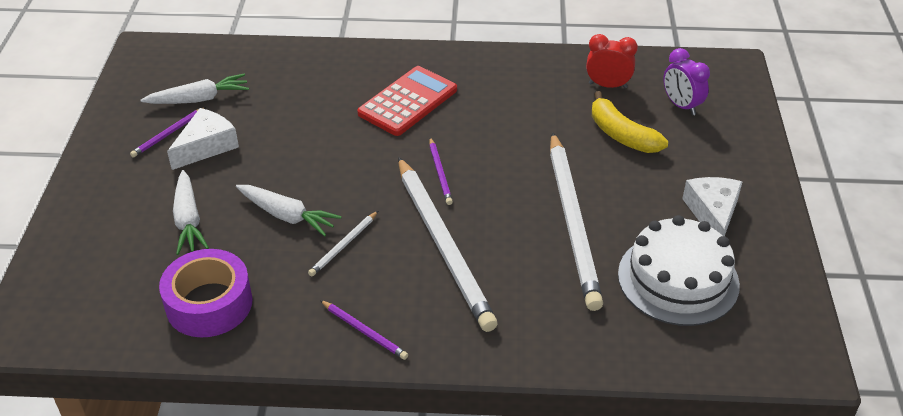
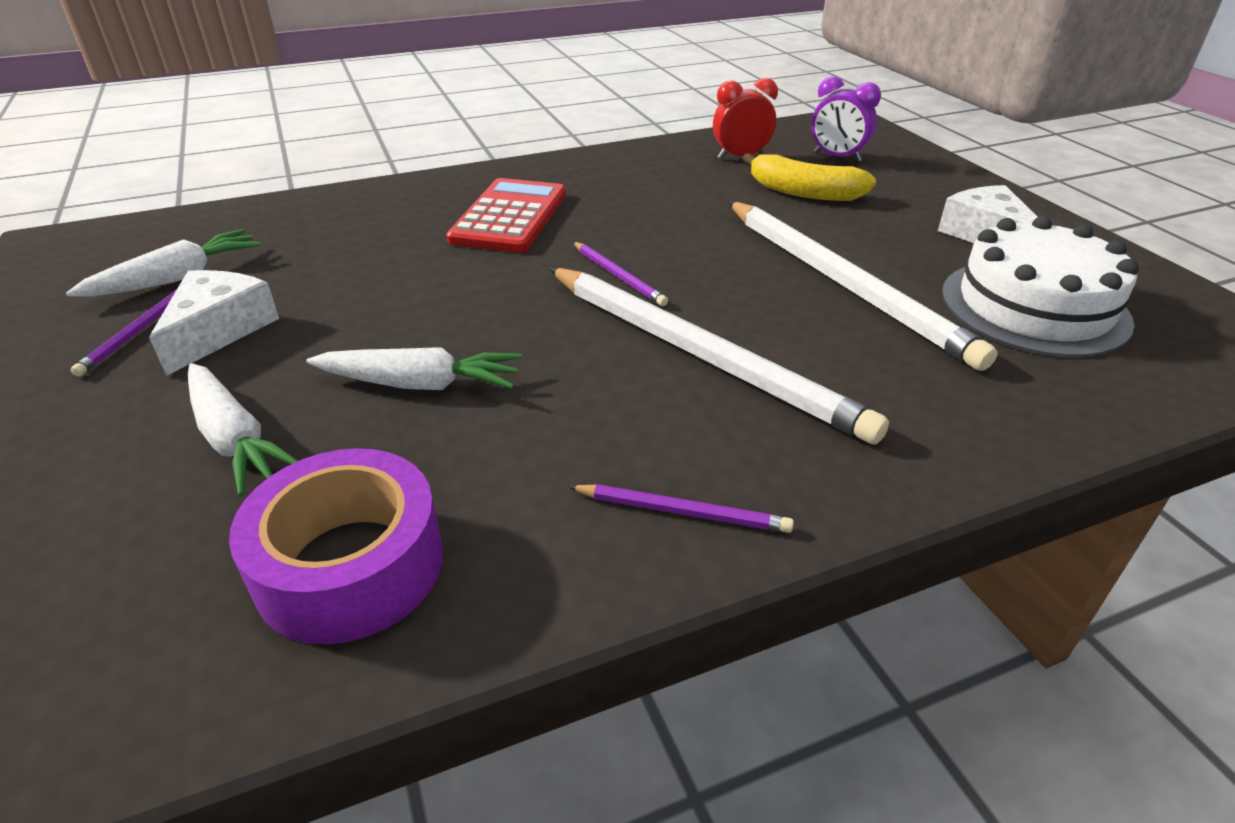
camera: 25 degrees left, 5 degrees down
(344, 245) = (546, 397): white pencil -> none

